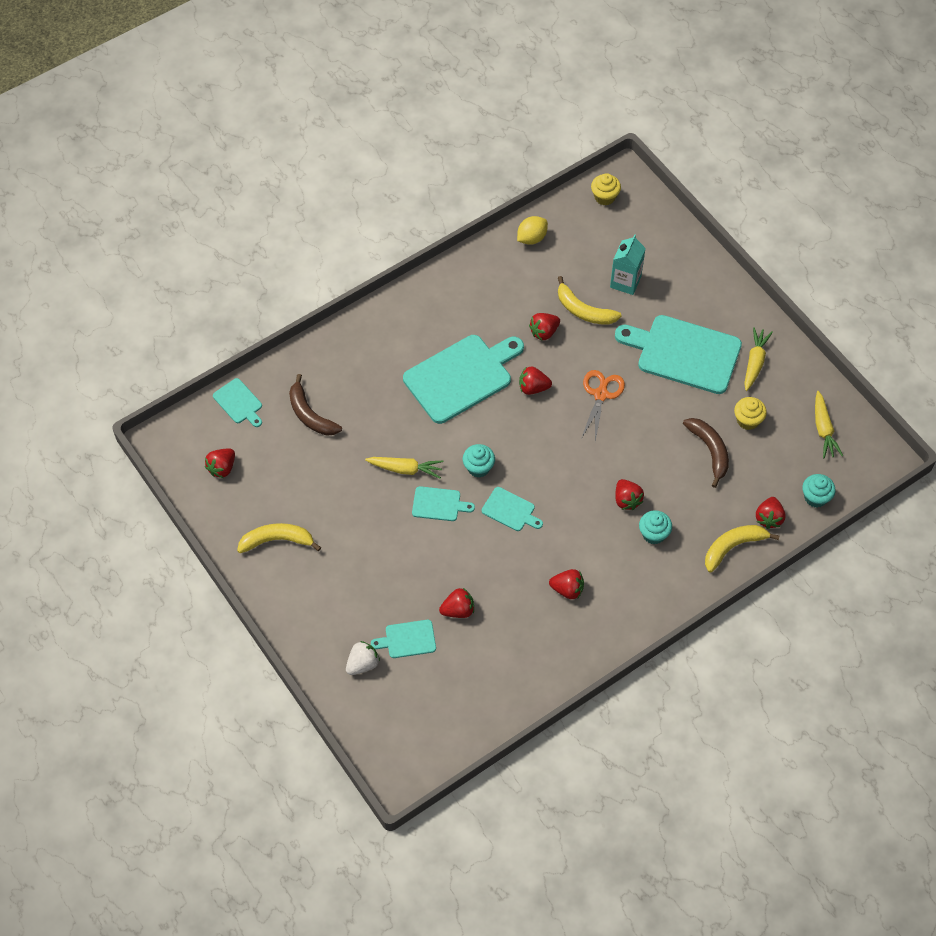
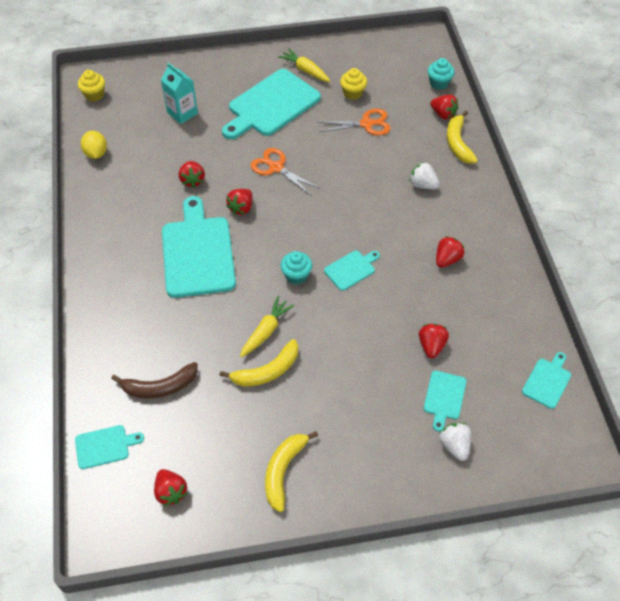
camera: 65 degrees left, 5 degrees down
(439, 504) = (317, 319): turquoise cutting board -> turquoise cutting board (547, 381)
(584, 310) = (190, 148): yellow banana -> yellow banana (267, 371)
(627, 500) = (383, 189): red strawberry -> none
(653, 534) = (423, 185): turquoise cupcake -> white strawberry
(709, 451) = (366, 124): brown banana -> orange scissors
(823, 429) = (384, 58): yellow carrot -> none

